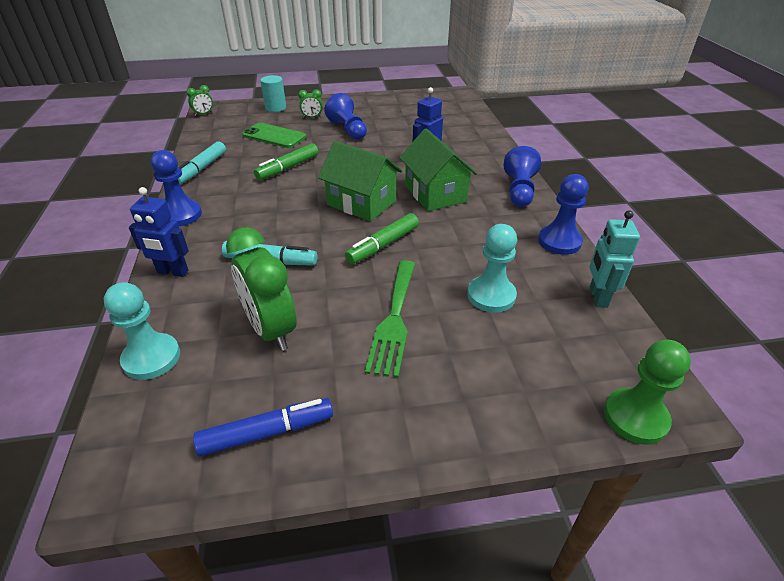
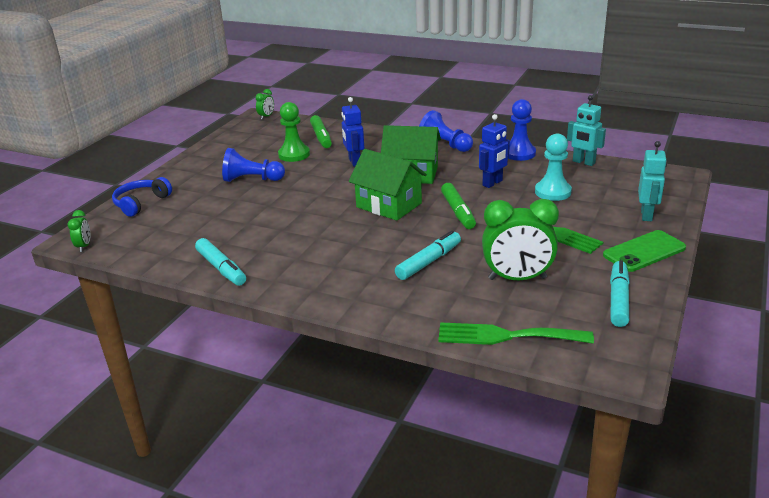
camera: 55 degrees left, 10 degrees down
(151, 358) = (506, 336): turquoise pawn -> green fork
(172, 272) = (396, 311): blue robot -> blue robot (492, 183)
(181, 215) = (302, 293): blue pawn -> none
(267, 433) = (618, 300): blue marker -> turquoise marker
(274, 136) = (207, 217): green phone -> green phone (644, 252)
(275, 108) = (141, 203): turquoise cylinder -> blue headphones
(288, 168) = (284, 223): green marker -> green marker (321, 137)
(312, 117) = (197, 190): green clock -> green clock (266, 116)
(361, 203) = (389, 205): green house -> green house turned 60 degrees clockwise
(511, 400) = (647, 215): none -> turquoise robot
(635, 417) = (681, 187): green pawn -> green pawn (294, 155)

